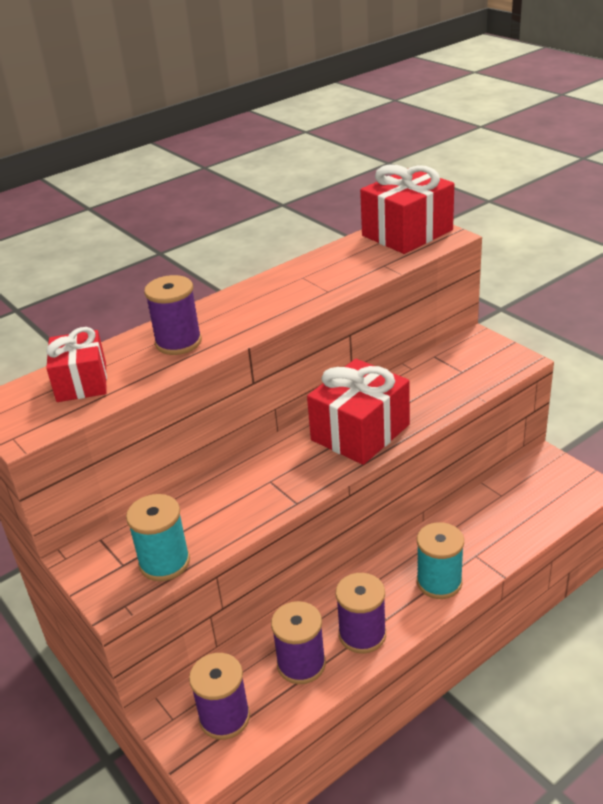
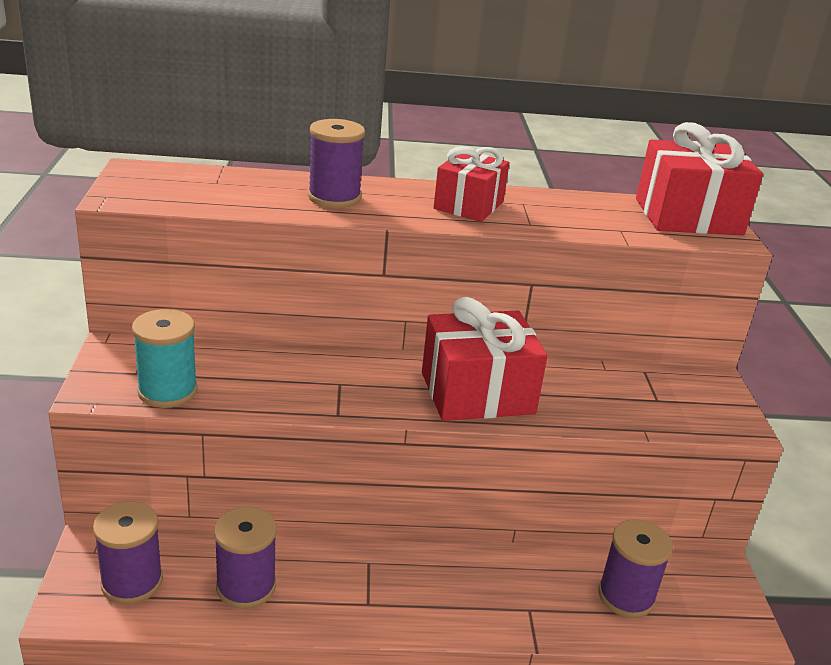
camera: 30 degrees right, 5 degrees down
(82, 382) = (215, 187): red gift -> red gift (469, 205)
(362, 634) = (330, 601): purple spool -> purple spool (626, 596)
(439, 582) = (461, 608): turquoise spool -> none

